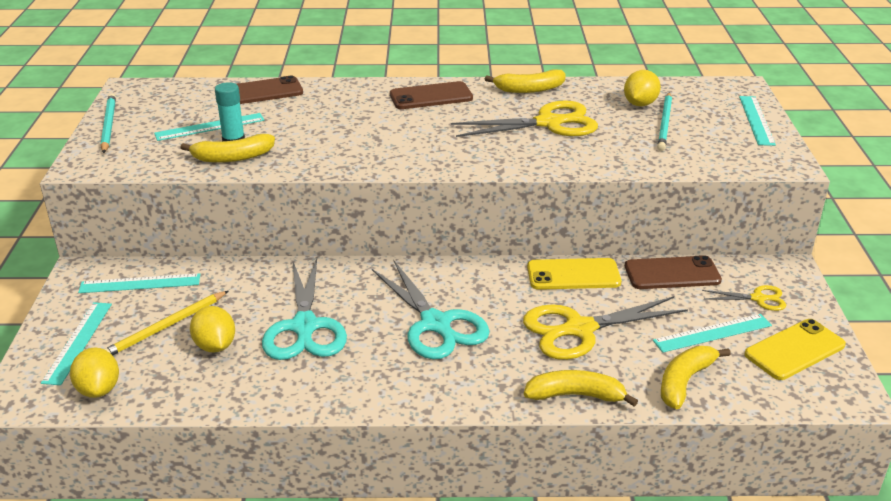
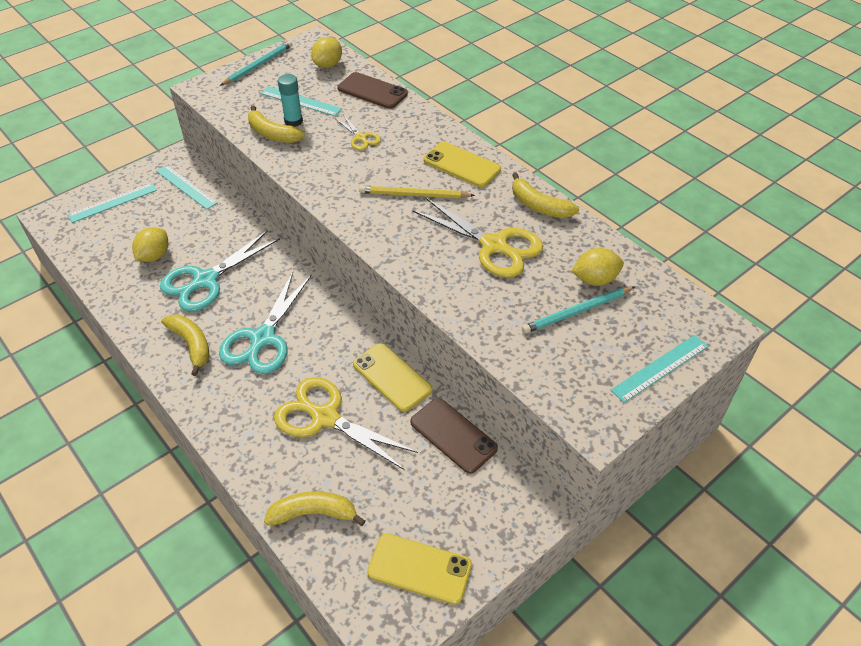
camera: 50 degrees right, 15 degrees up
(99, 389) = (79, 239): yellow lemon -> yellow lemon (328, 65)
(165, 327) = (155, 224): yellow pencil -> yellow pencil (414, 195)
(431, 96) = (462, 165): brown phone -> yellow phone
(575, 395) = (245, 457): yellow banana -> yellow banana (191, 345)
(712, 333) = (393, 501): turquoise ruler -> none
(758, 298) = (472, 510): yellow scissors -> yellow scissors (361, 138)

